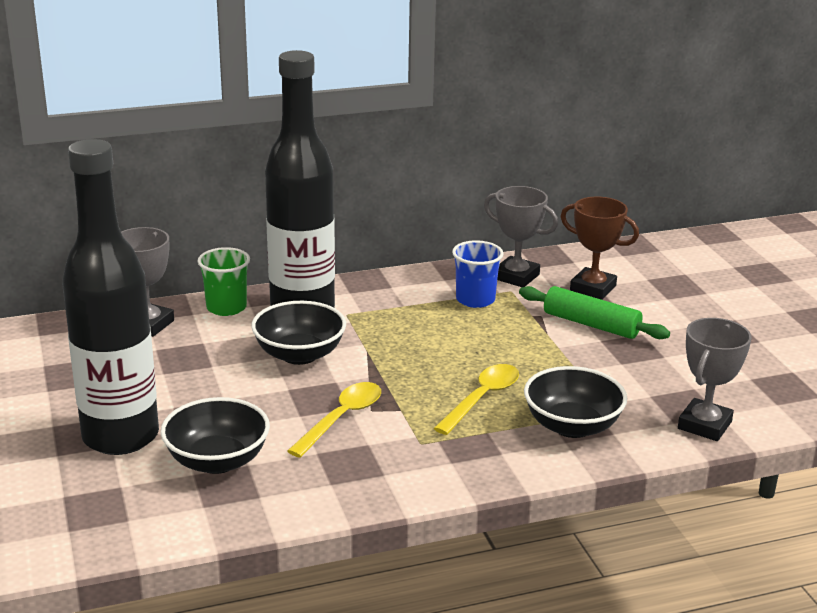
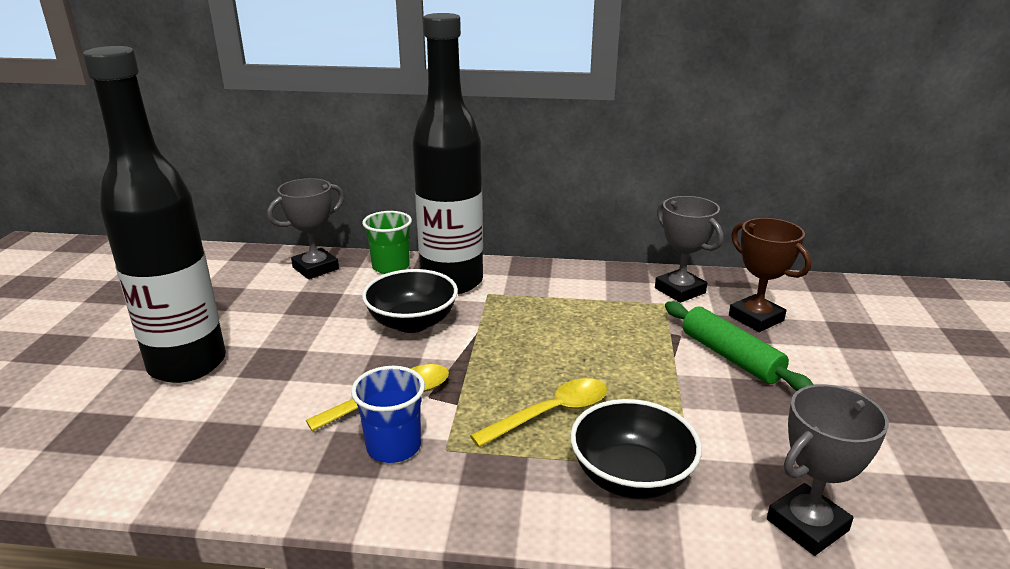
camera: 25 degrees right, 0 degrees up
(217, 461) = (238, 412): black bowl -> none
(475, 300) = (622, 305): blue cup -> blue cup (393, 446)

